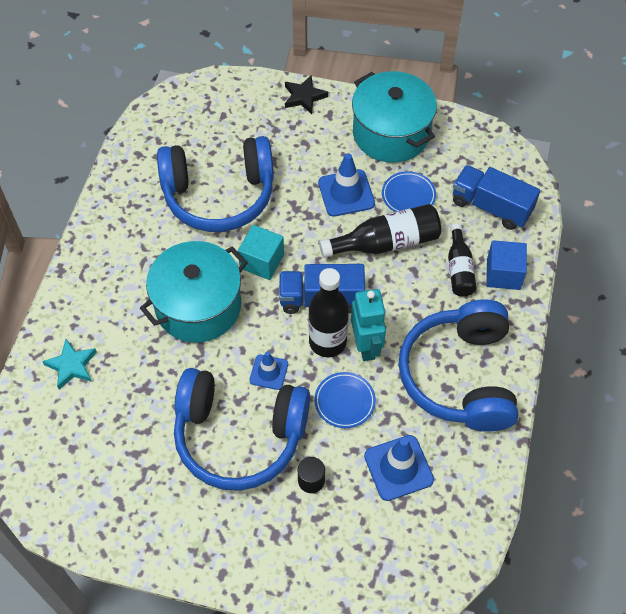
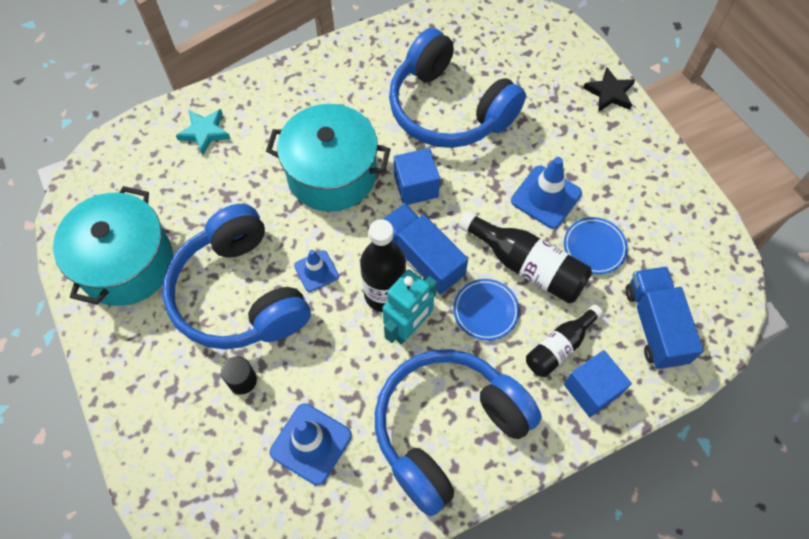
camera: 50 degrees right, 5 degrees up
(262, 261) = (416, 186): turquoise cube -> blue cube
(344, 401) = (338, 351): blue plate -> blue plate (485, 311)
(391, 133) = (645, 185): turquoise pot -> turquoise pot (126, 263)

